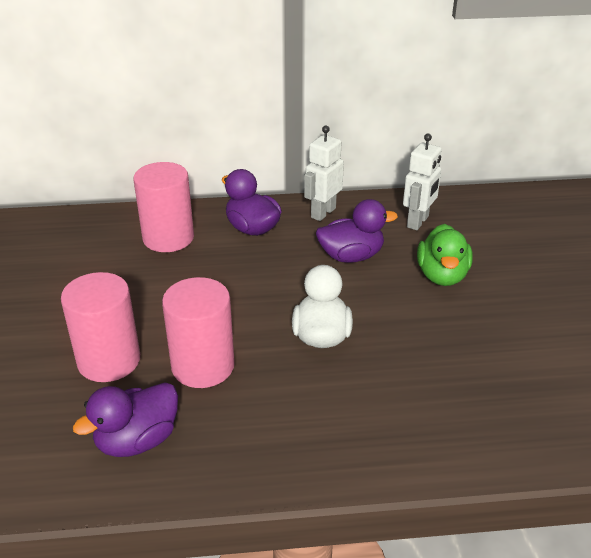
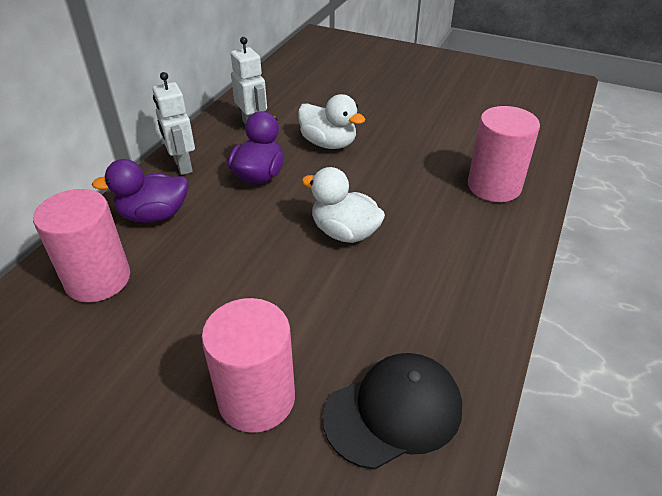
camera: 60 degrees left, 5 degrees up
(137, 440) = (394, 412): purple duck -> black cap
(203, 366) = (324, 323): pink cylinder -> pink cylinder (494, 186)
(442, 276) = (328, 143): green duck -> white duck

